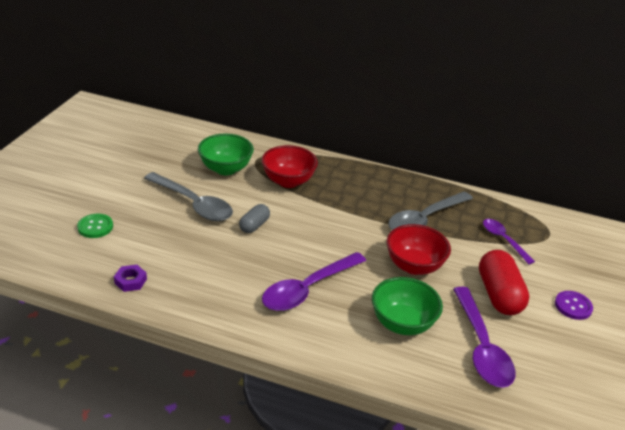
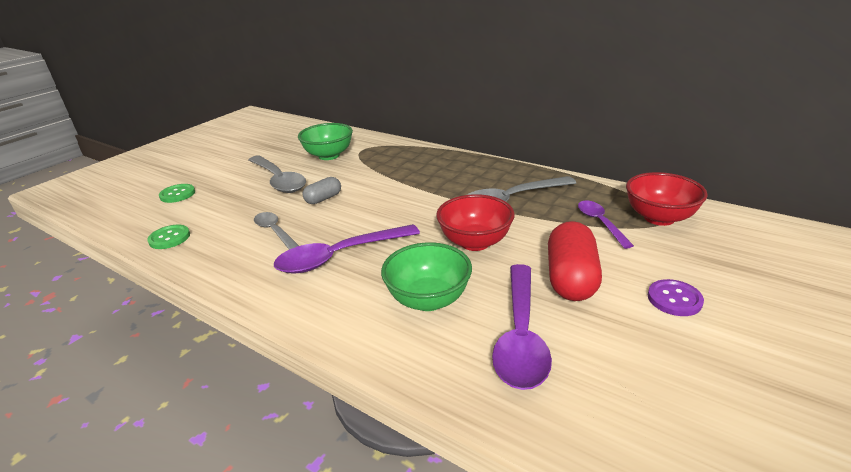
camera: 20 degrees right, 5 degrees down
(130, 281) = (169, 238): purple nut -> green button
(231, 266) = (275, 231): none -> grey spoon
(288, 181) = (382, 165): red bowl -> red bowl (659, 218)

